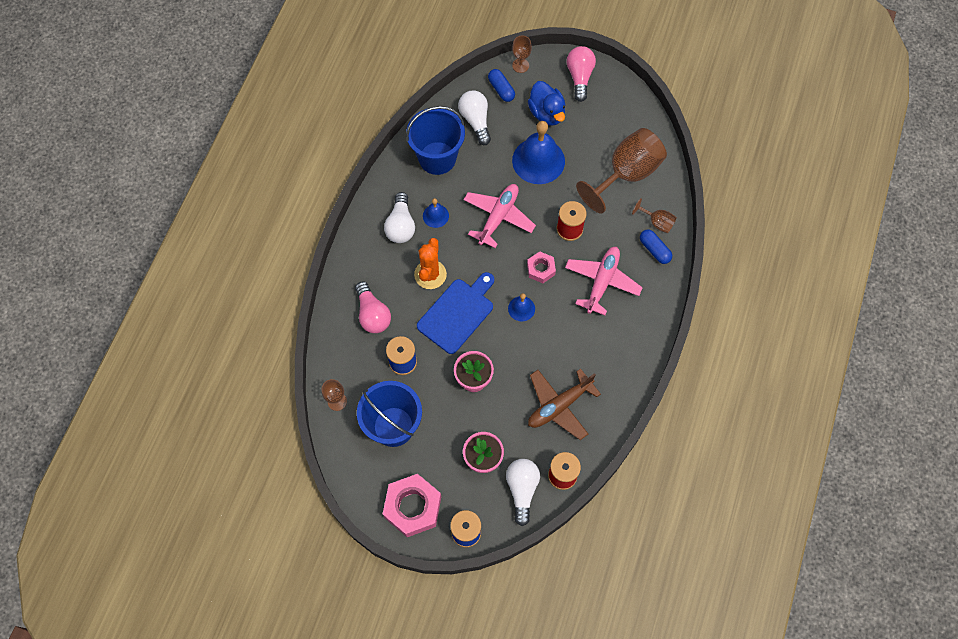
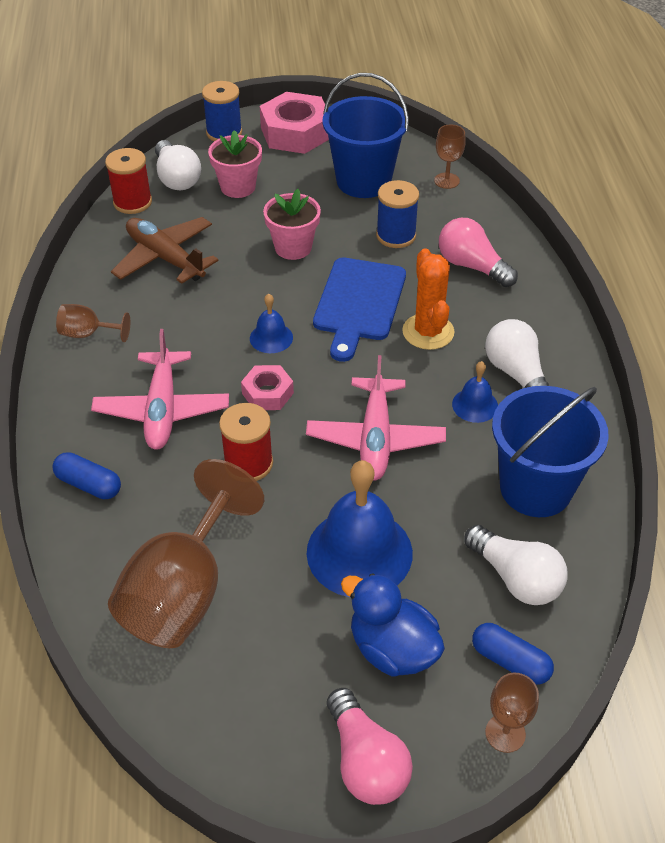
camera: 155 degrees right, 20 degrees down
(559, 406) = (165, 258): brown plane -> brown plane turned 75 degrees counterclockwise
(657, 222) = (97, 529): brown goblet -> brown goblet (88, 334)

